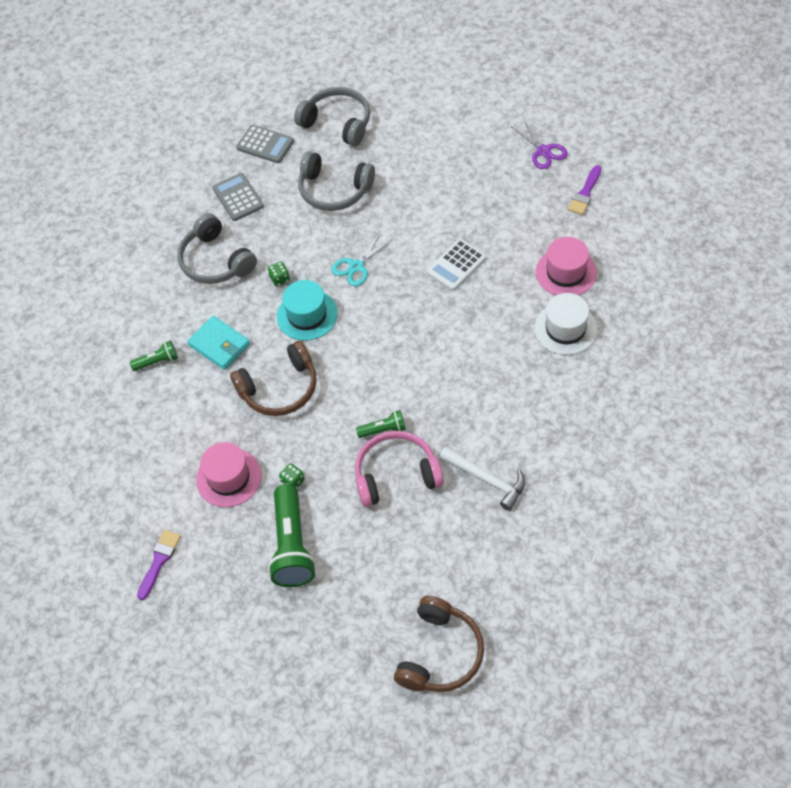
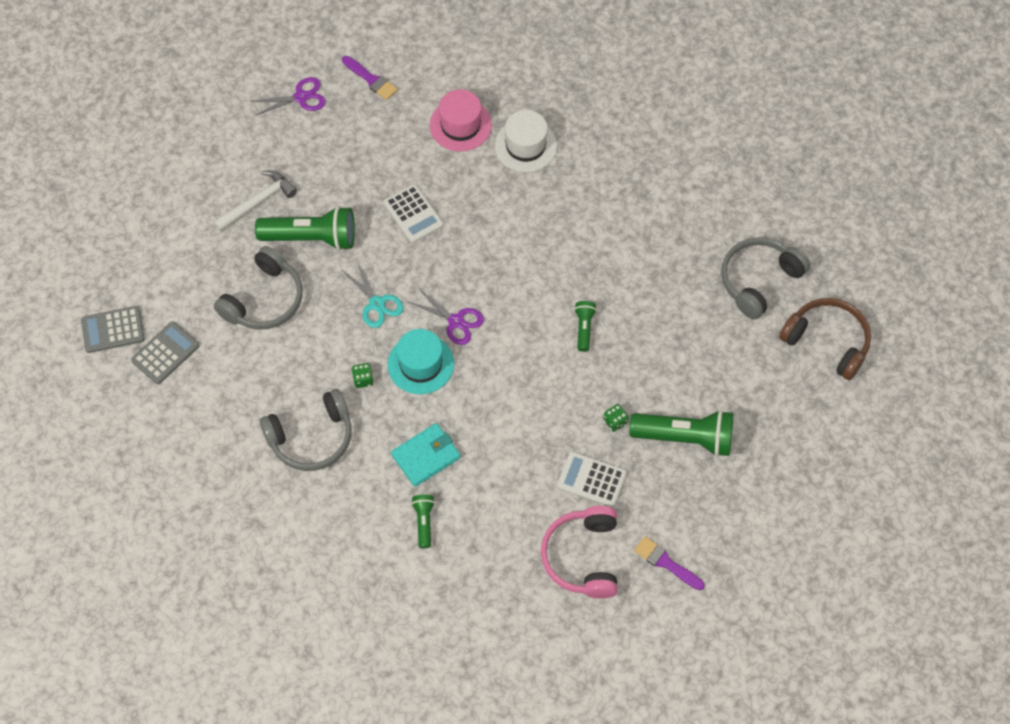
camera: 80 degrees left, 5 degrees up
(228, 477) = (591, 479): pink hat -> white calculator
(238, 197) = (231, 397): grey calculator -> grey calculator (113, 330)
(280, 388) = (502, 410): brown headphones -> none
(337, 123) = (169, 273): grey headphones -> grey headphones (759, 280)
(358, 328) = (456, 321): none -> purple scissors
(396, 474) = (637, 330): pink headphones -> pink headphones (582, 557)
(405, 202) = (311, 238): none -> green flashlight
(487, 480) = (667, 257): white hammer -> white hammer (258, 202)

